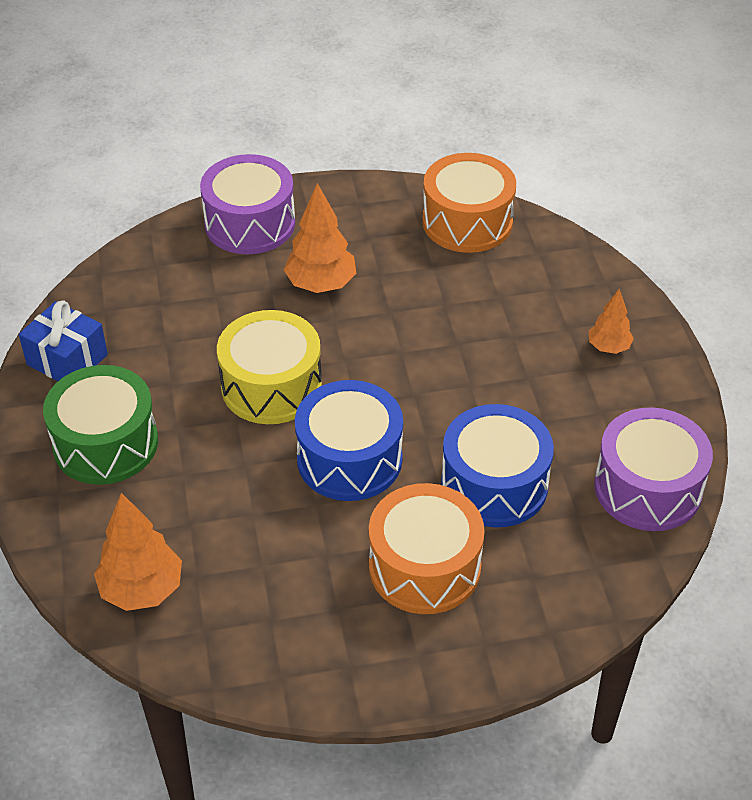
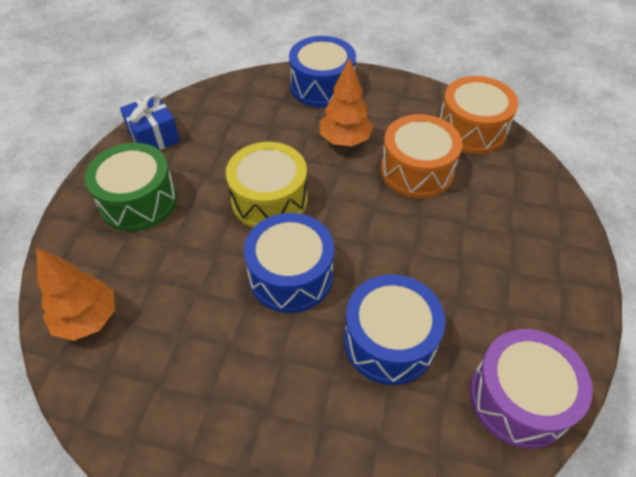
camera: 25 degrees right, 5 degrees up
(250, 223) = (322, 86): purple drum -> blue drum
(424, 566) = (296, 391): orange drum -> orange drum (416, 170)
(608, 347) = (538, 260): orange tree -> none

